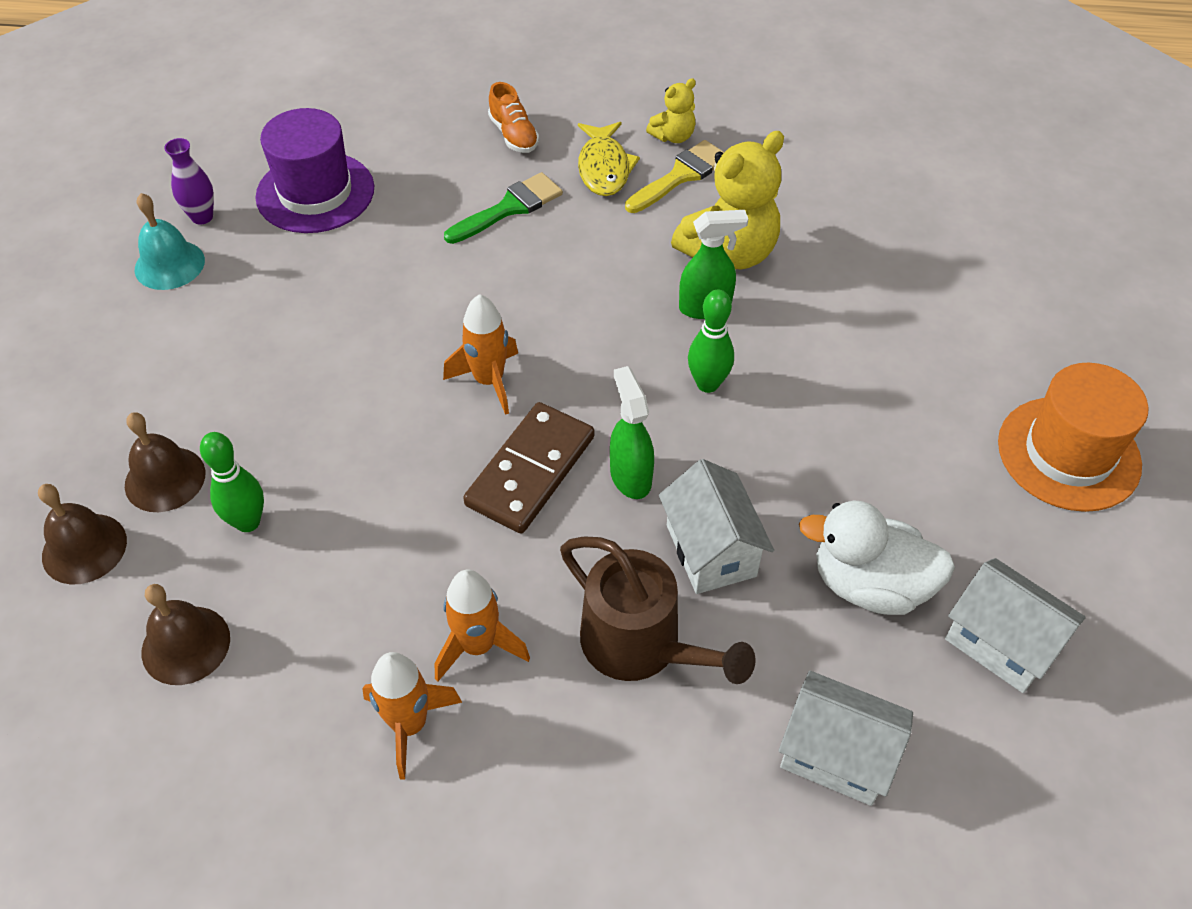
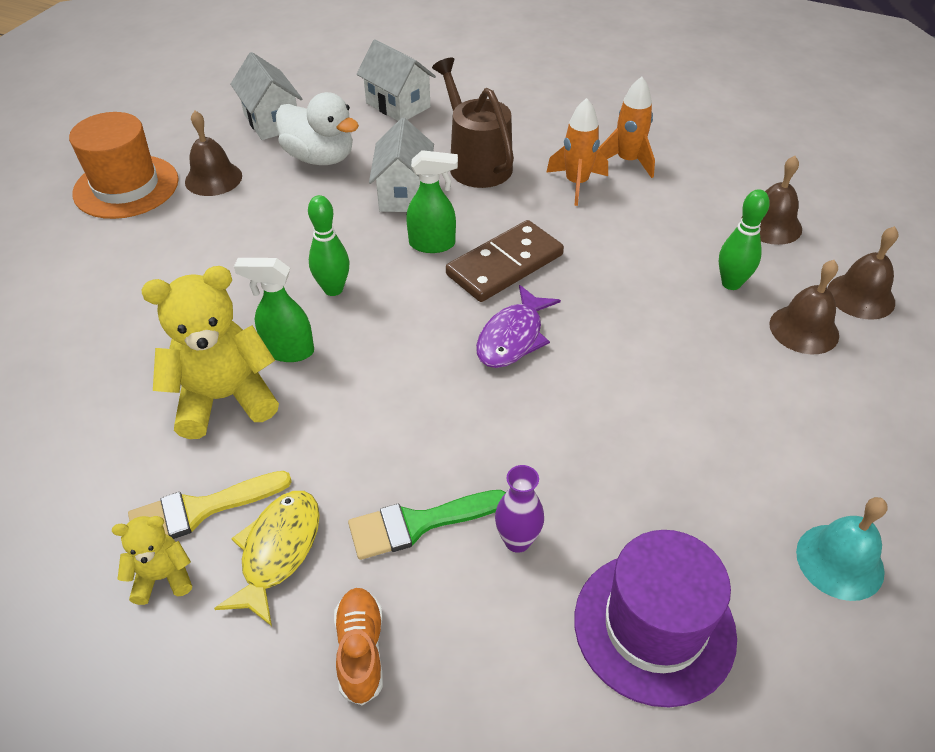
camera: 160 degrees left, 5 degrees down
(202, 217) = (808, 630): purple vase -> purple vase (517, 540)
(489, 381) = (513, 337): orange rocket -> purple fish
(630, 476) = (433, 244): green spray bottle -> green spray bottle turned 90 degrees counterclockwise
(977, 500) = (213, 178): none -> brown bell

